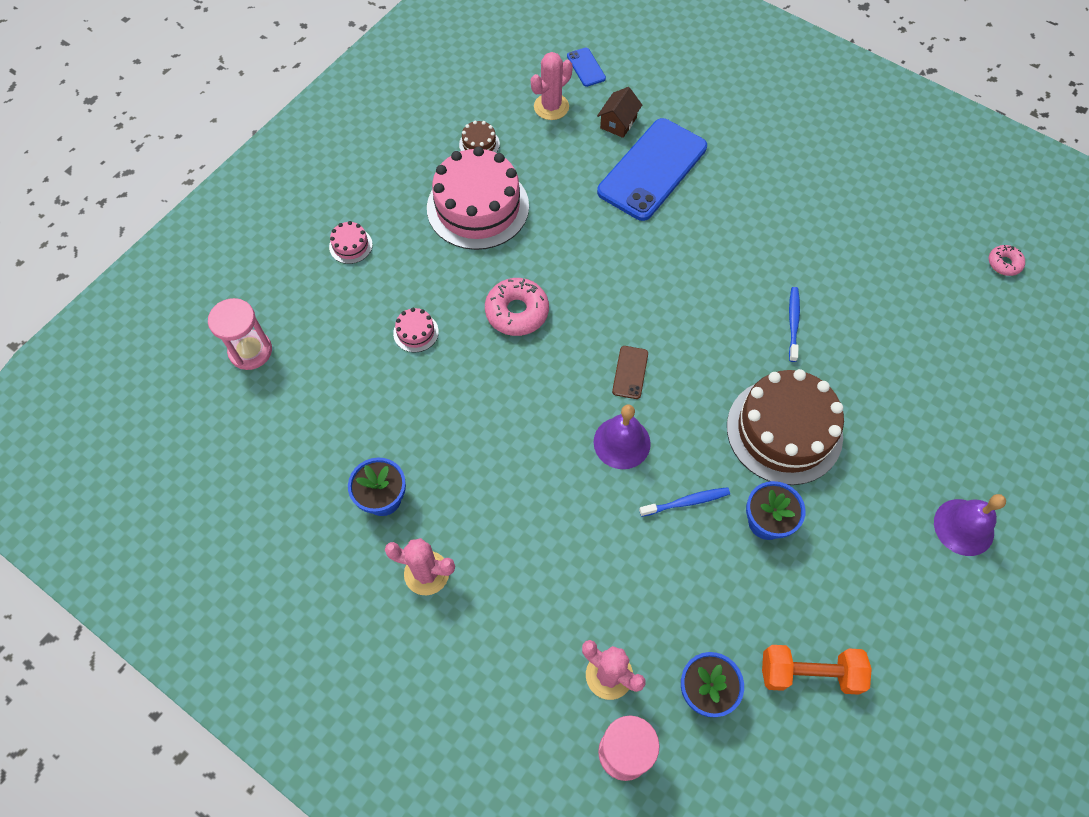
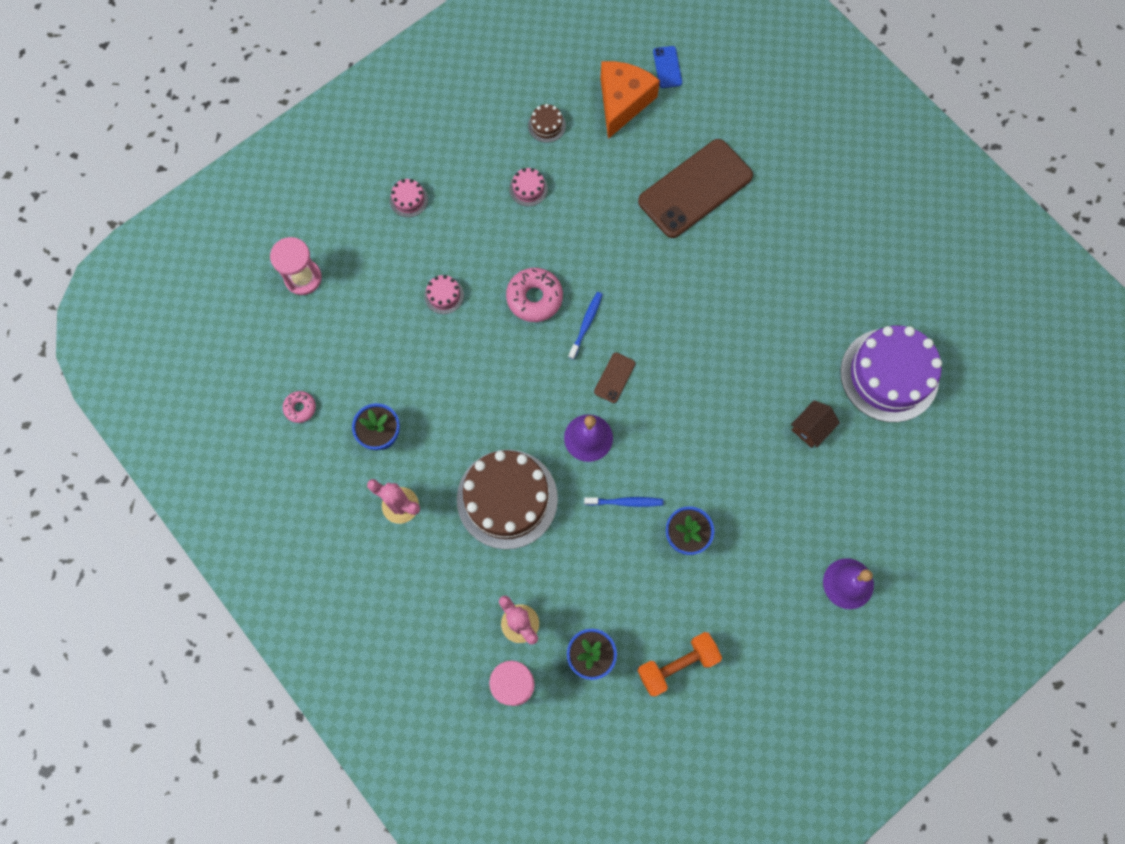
camera: 15 degrees right, 10 degrees up
(478, 207) = (528, 188): pink cake -> pink cake, size x0.41
(551, 107) = (623, 102): pink cactus -> orange cheese
(618, 122) = (679, 133): brown house -> brown house (811, 428)
(652, 169) = (695, 188): blue phone -> brown phone
(784, 431) = (728, 463): brown cake -> brown cake (507, 499)
(793, 323) = (770, 368): blue toothbrush -> blue toothbrush (586, 324)
(809, 673) = (677, 665): orange dumbbell -> orange dumbbell turned 45 degrees counterclockwise
(918, 300) = (889, 375): none -> purple cake
(1004, 263) = (981, 359): pink donut -> pink donut (300, 408)

